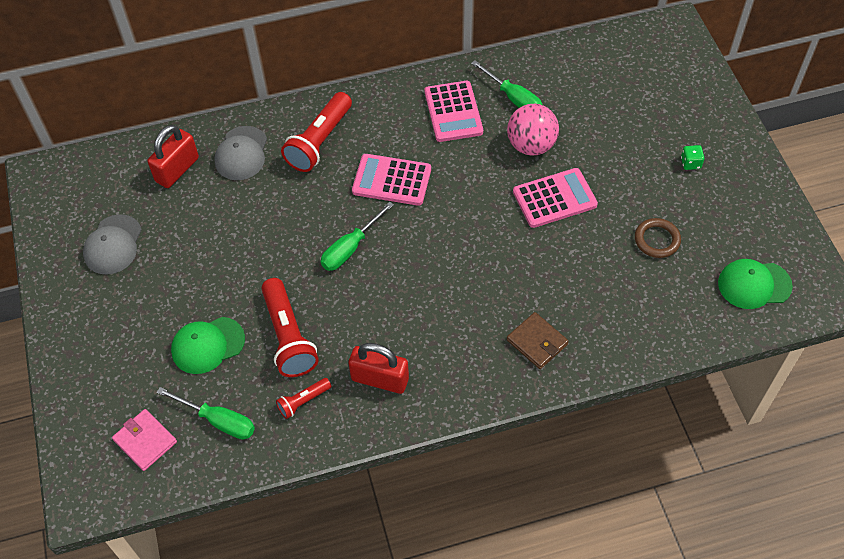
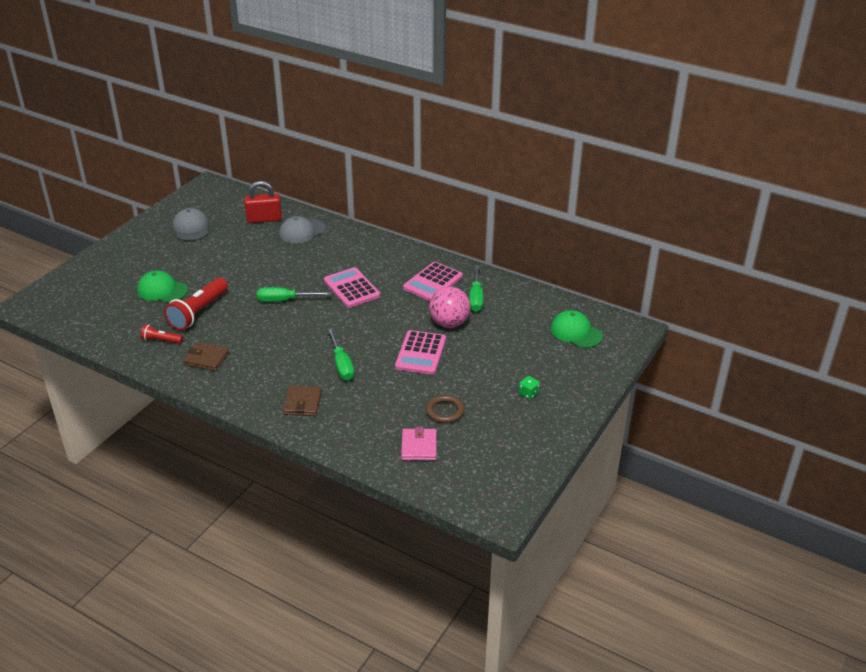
camera: 45 degrees right, 20 degrees down
(113, 245) = (191, 228): grey cap -> grey cap turned 105 degrees clockwise
(145, 441) = (80, 304): pink wallet -> pink wallet (419, 446)
(218, 420) = (118, 320): green screwdriver -> green screwdriver (341, 364)
(319, 141) = (345, 250): red flashlight -> none
(380, 379) = (206, 358): red padlock -> brown wallet
(554, 198) = (421, 353): pink calculator -> pink calculator turned 75 degrees clockwise
(754, 285) = (465, 473): green cap -> green cap (576, 332)

